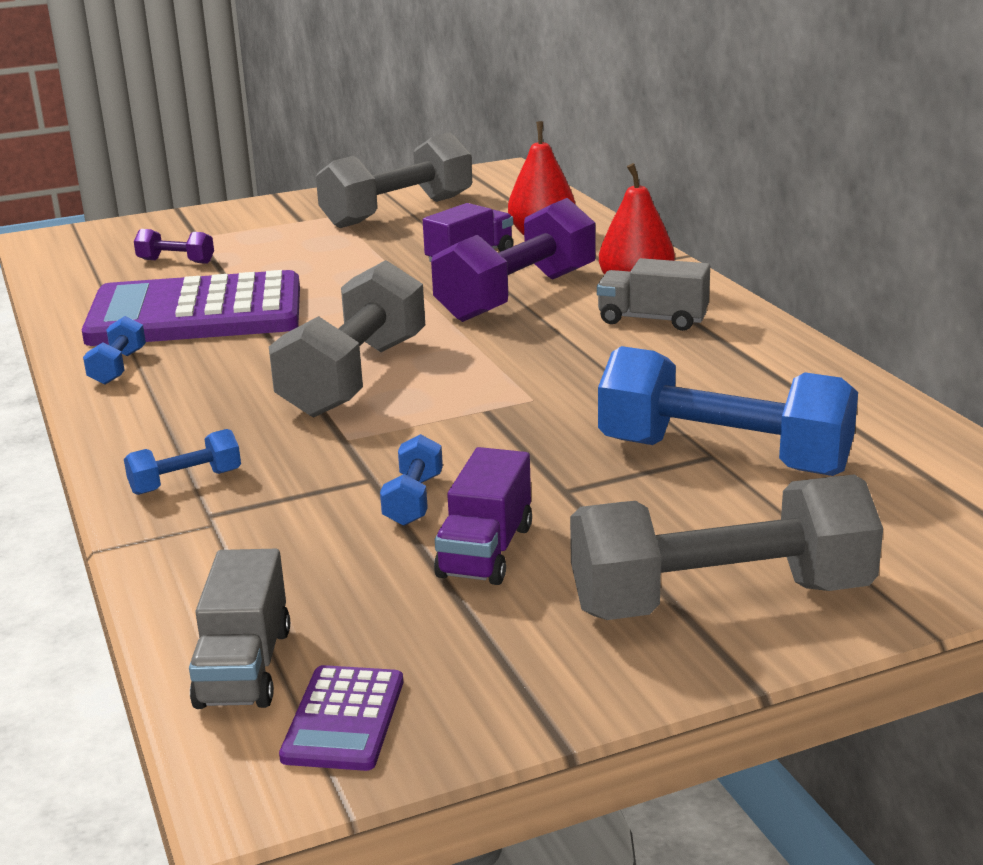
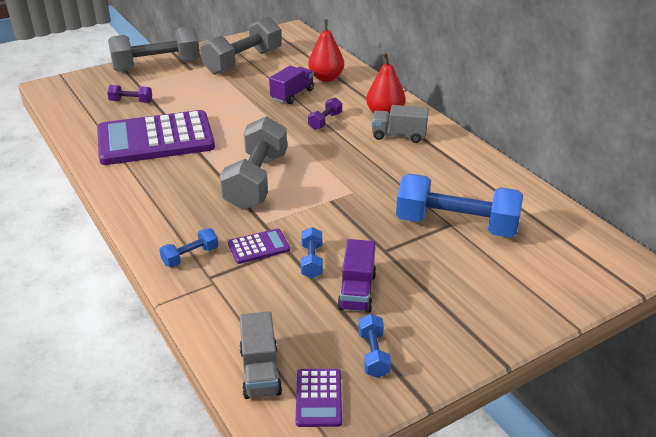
camera: 10 degrees left, 10 degrees up
(118, 367) = (126, 180): blue dumbbell -> blue dumbbell (373, 354)
(320, 473) = (258, 247): none -> purple calculator
(517, 296) = (325, 121): purple dumbbell -> purple dumbbell, size x0.45
(720, 599) = (476, 313): grey dumbbell -> grey dumbbell (156, 66)

